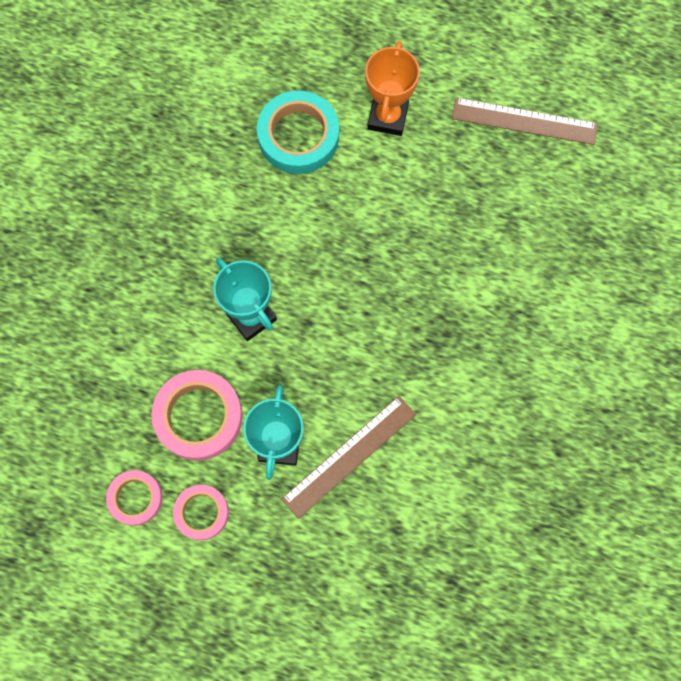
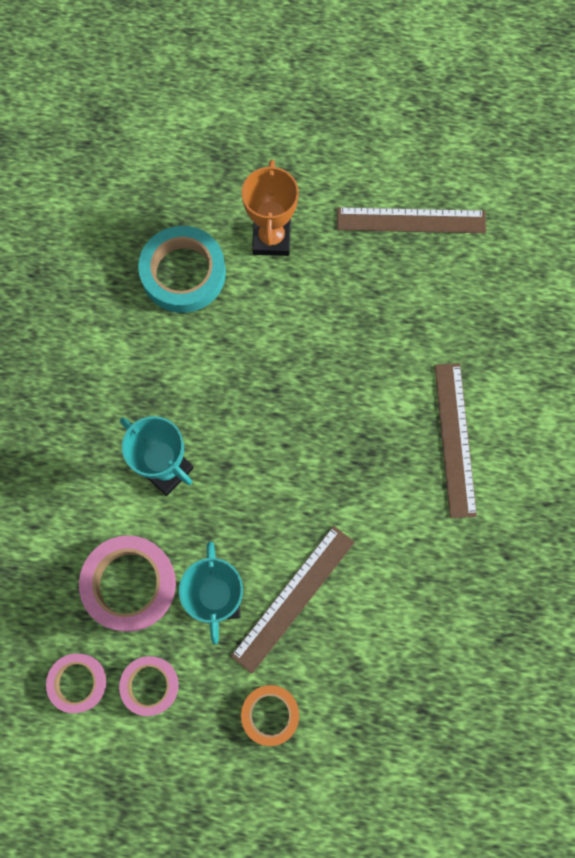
camera: 10 degrees left, 0 degrees up
(308, 559) = (270, 714): none -> orange tape
(529, 334) = (455, 439): none -> brown ruler

